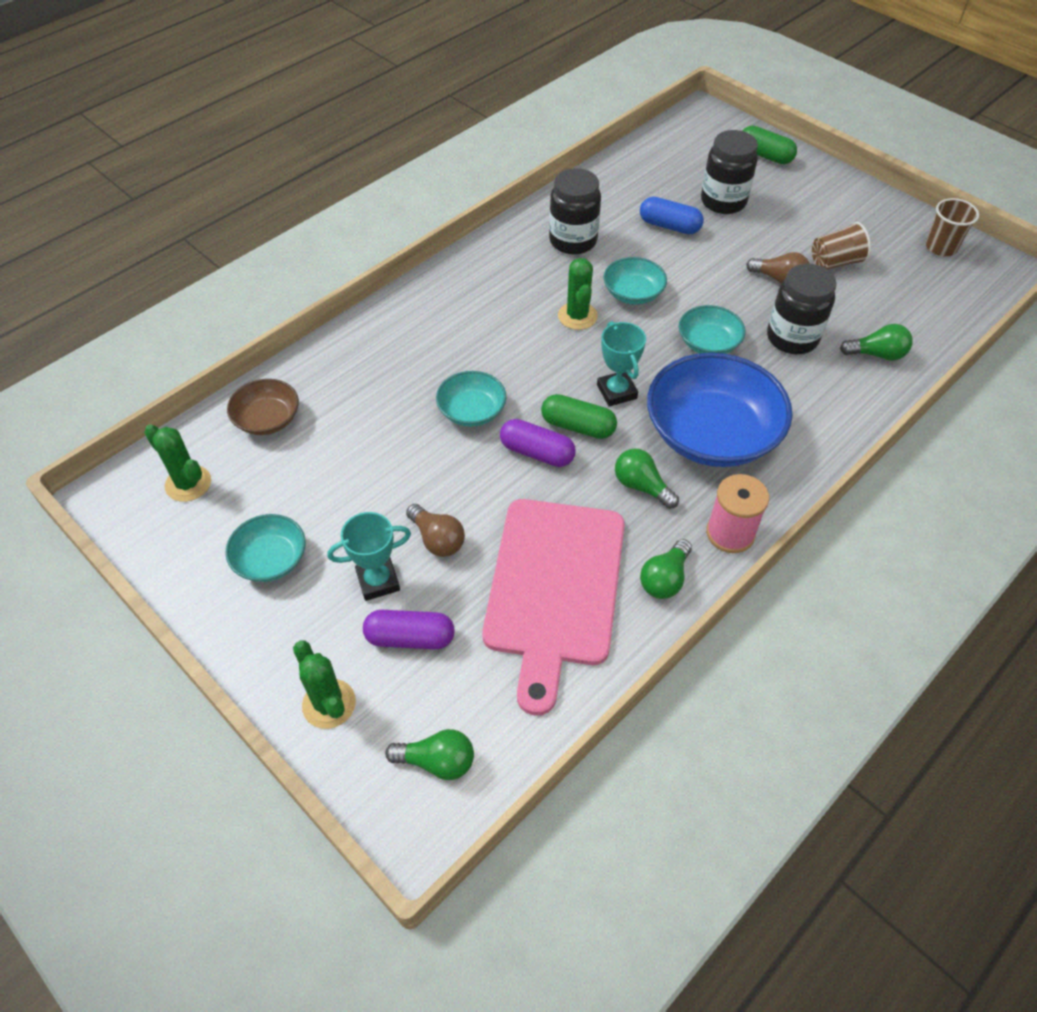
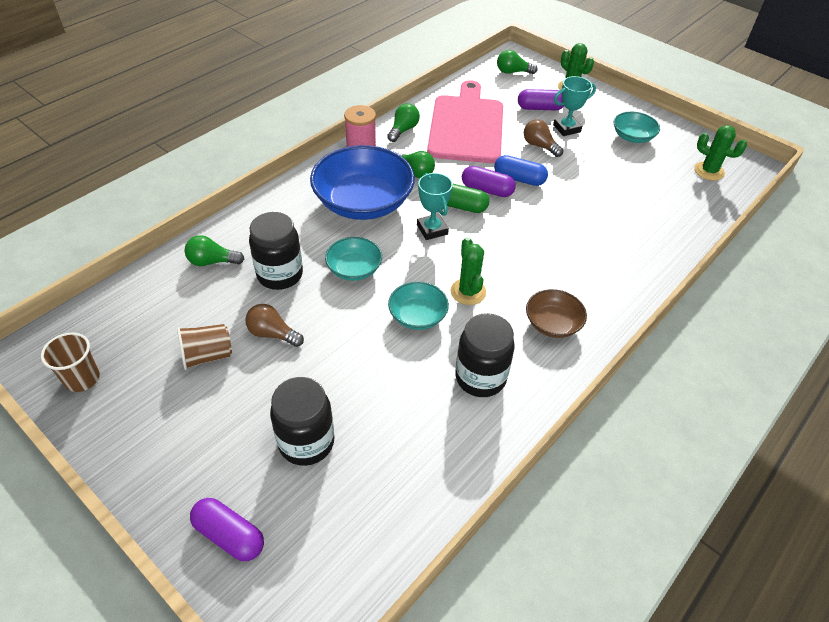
camera: 175 degrees right, 5 degrees down
(267, 419) = (684, 208): brown bowl -> brown bowl (552, 323)
(472, 411) = (539, 215): turquoise bowl -> none
(669, 226) = (375, 401): blue capsule -> blue capsule (519, 179)
(765, 155) = (229, 535): green capsule -> purple capsule

